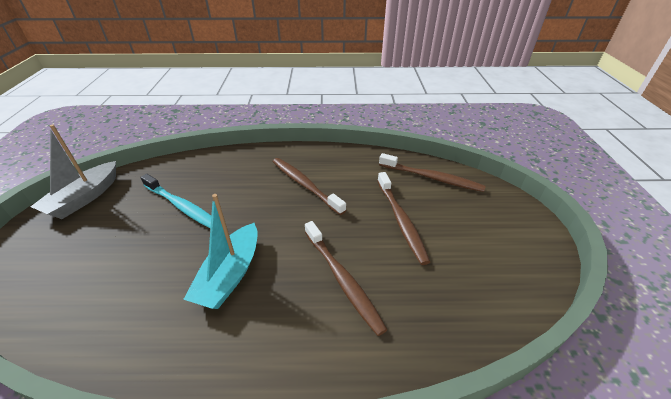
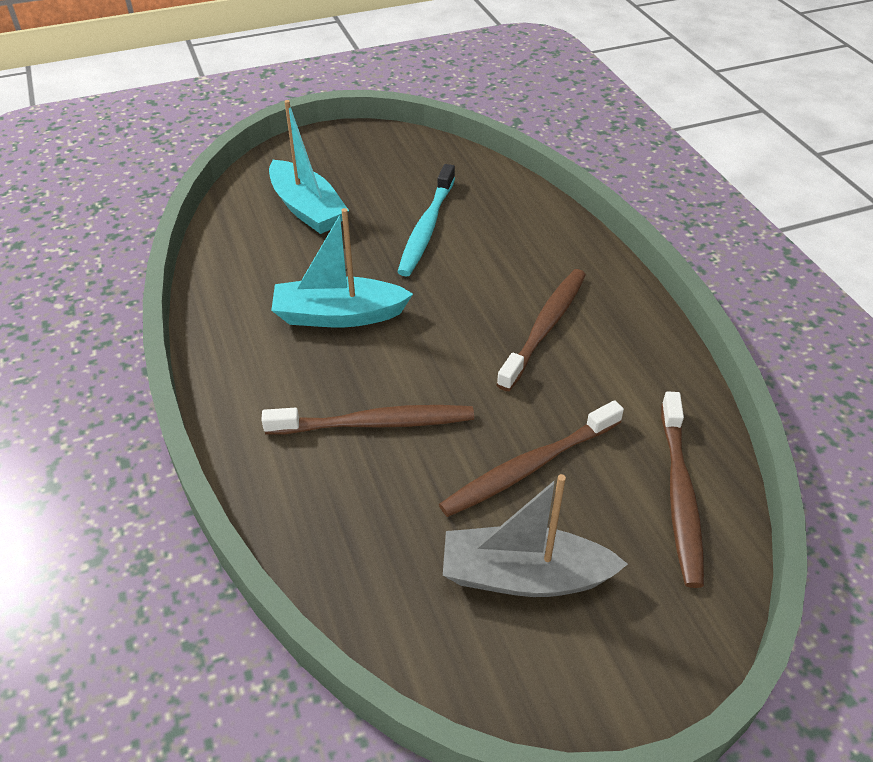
camera: 70 degrees right, 5 degrees up
(84, 198) = (398, 146): grey boat -> grey boat (524, 576)
(96, 266) = (307, 209): none -> turquoise boat
(342, 279) = (375, 423): brown toothbrush -> brown toothbrush turned 135 degrees counterclockwise

